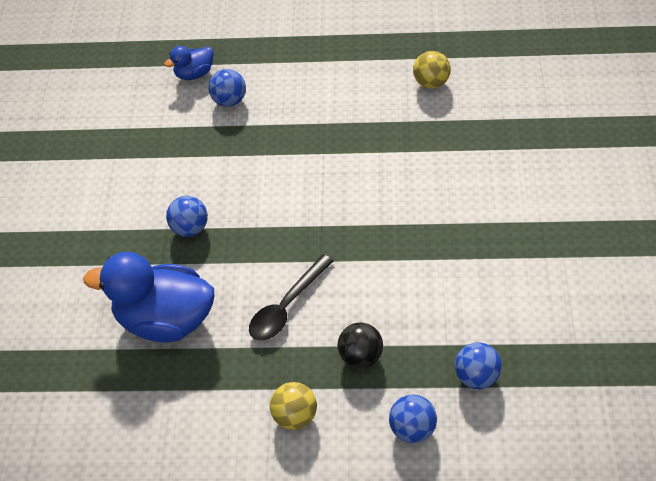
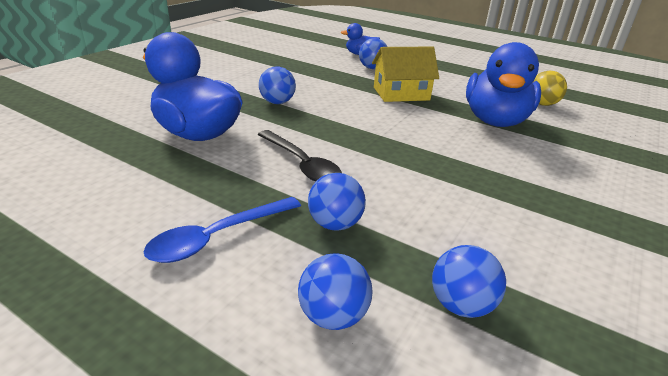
camera: 25 degrees right, 20 degrees down
(287, 306) = (301, 164): black spoon -> black spoon turned 105 degrees counterclockwise
(293, 140) = (401, 94): none -> yellow house
(295, 416) = (218, 237): yellow ball -> blue spoon
(361, 356) = (335, 224): black ball -> blue ball
(403, 142) = (495, 121): none -> blue duck

